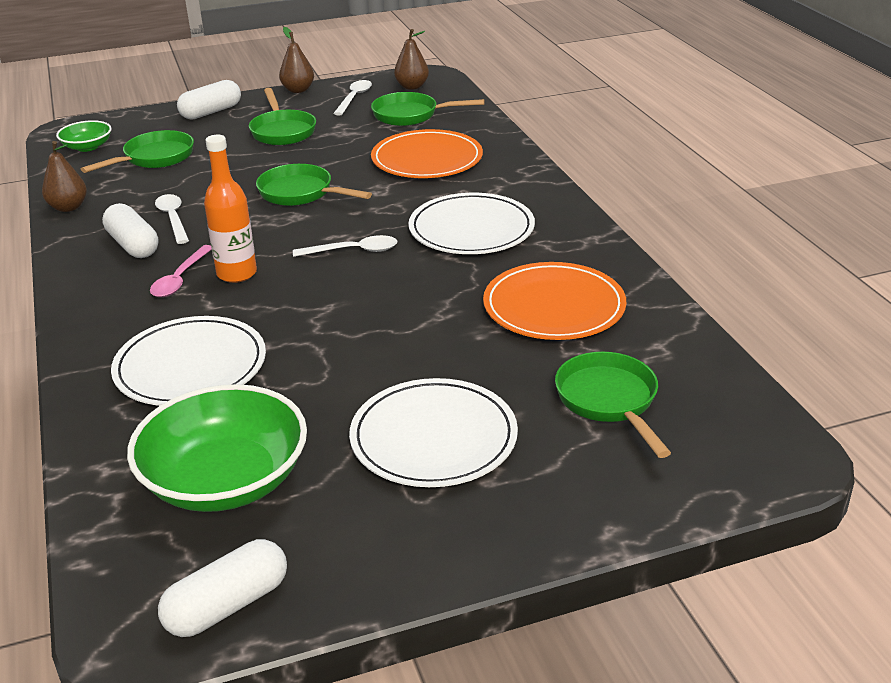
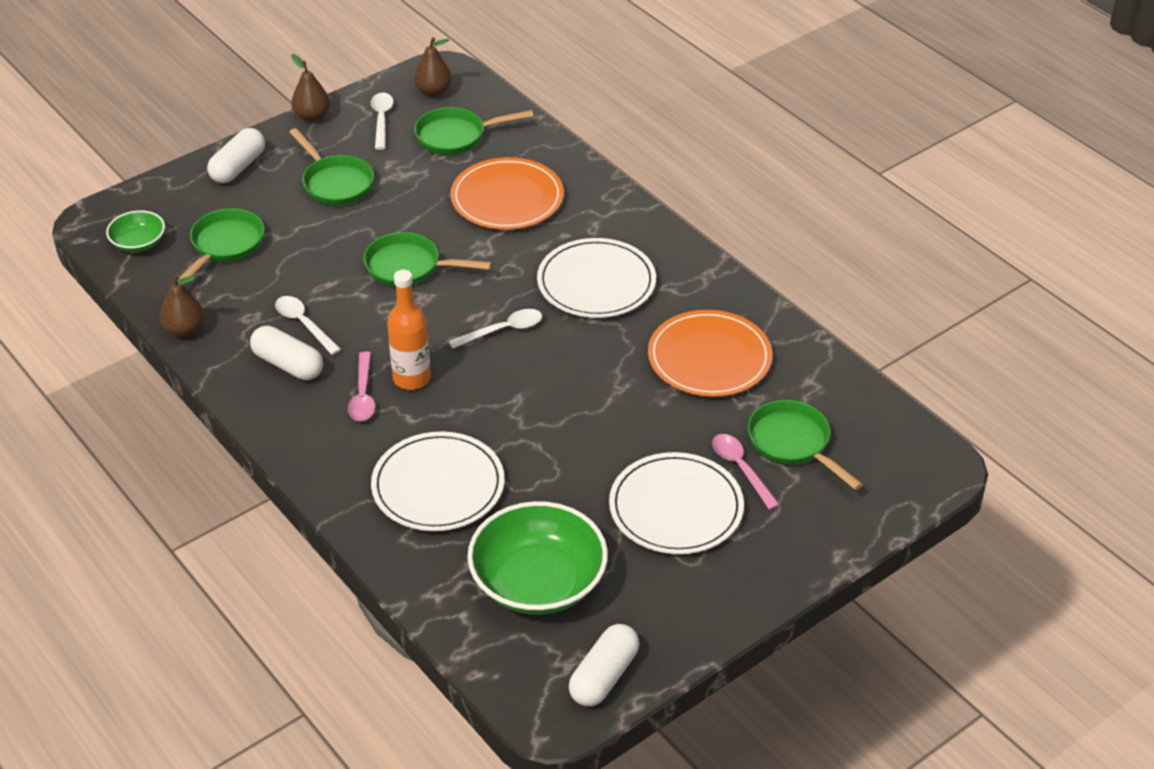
camera: 20 degrees left, 10 degrees up
(533, 414) = (741, 469): none -> pink spoon

